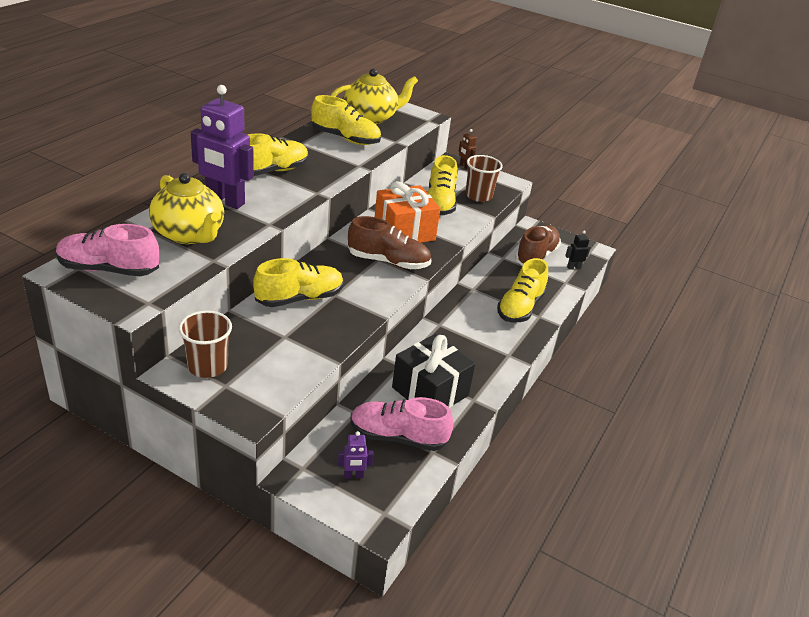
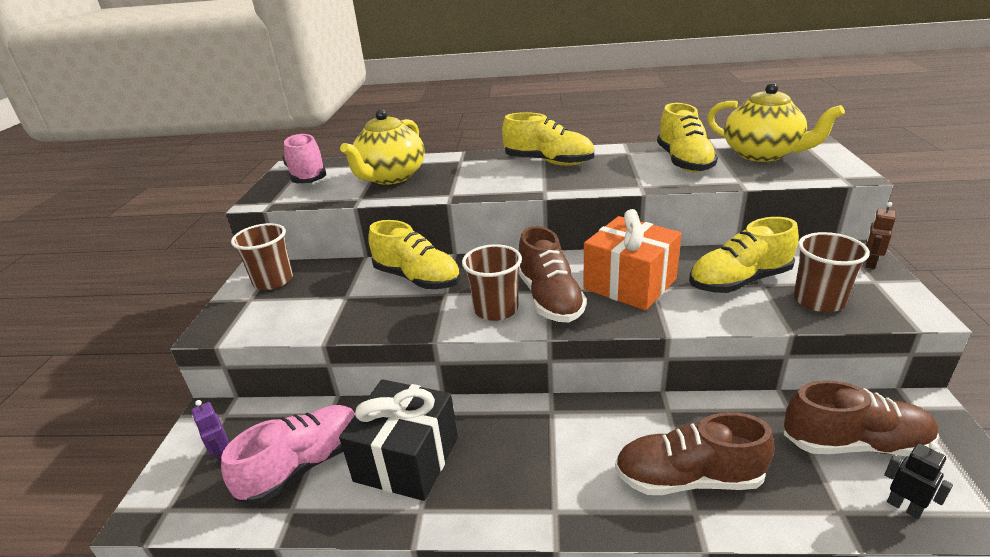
camera: 70 degrees right, 5 degrees down
(225, 201) = (463, 168): purple robot -> none
(378, 284) = (496, 309): none -> brown cup
(398, 437) = (304, 466): pink shoe -> pink shoe turned 60 degrees clockwise
(520, 307) = (688, 478): yellow shoe -> brown shoe

